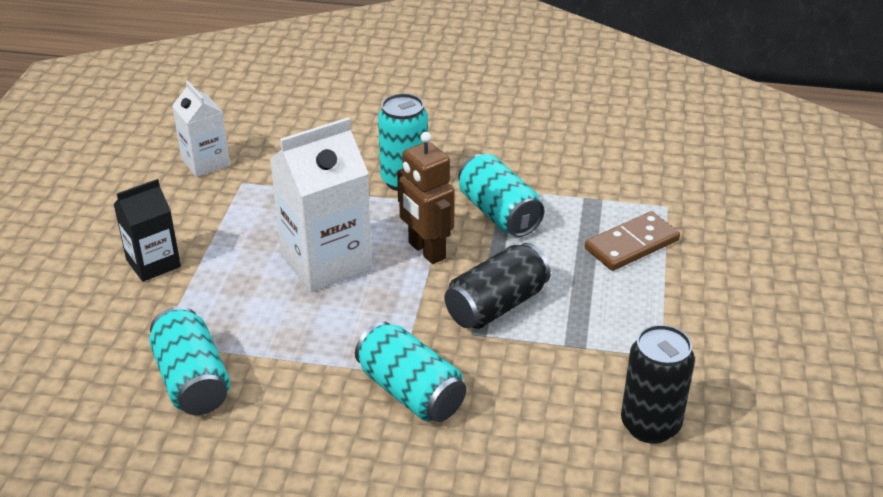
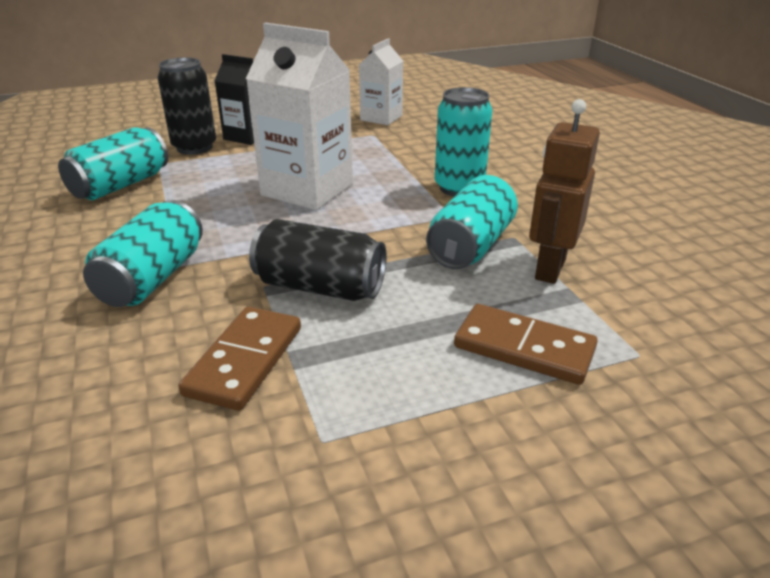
camera: 60 degrees right, 5 degrees down
(426, 251) = (368, 226): brown robot -> brown robot (549, 269)
(561, 367) = (244, 360): none -> brown domino
(650, 425) = (170, 472): black can -> black can (194, 147)

